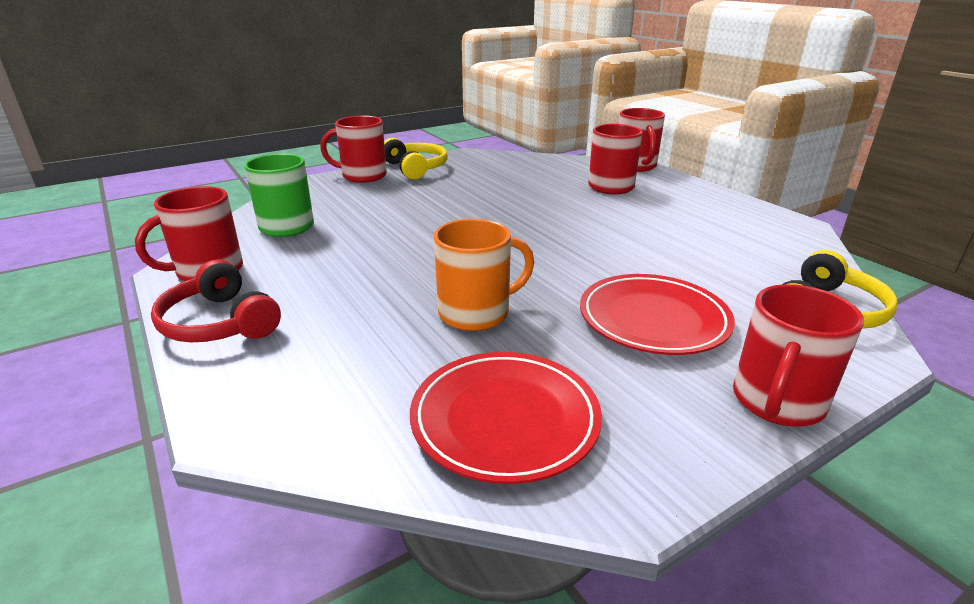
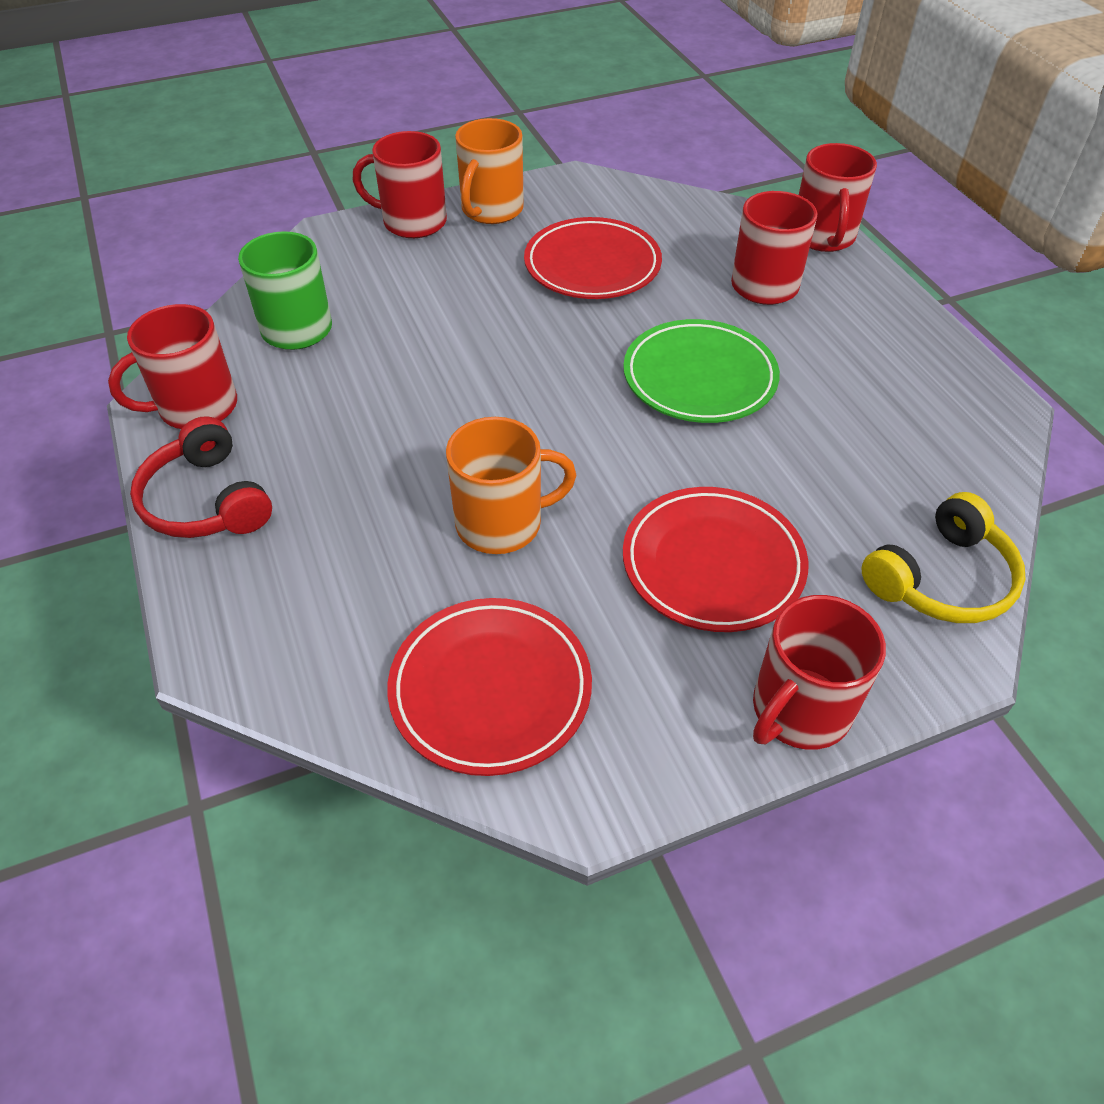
camera: 10 degrees right, 20 degrees up
(415, 168) = (491, 210): yellow headphones -> orange mug
(493, 186) = (592, 265): none -> red plate
(590, 228) = (699, 377): none -> green plate

